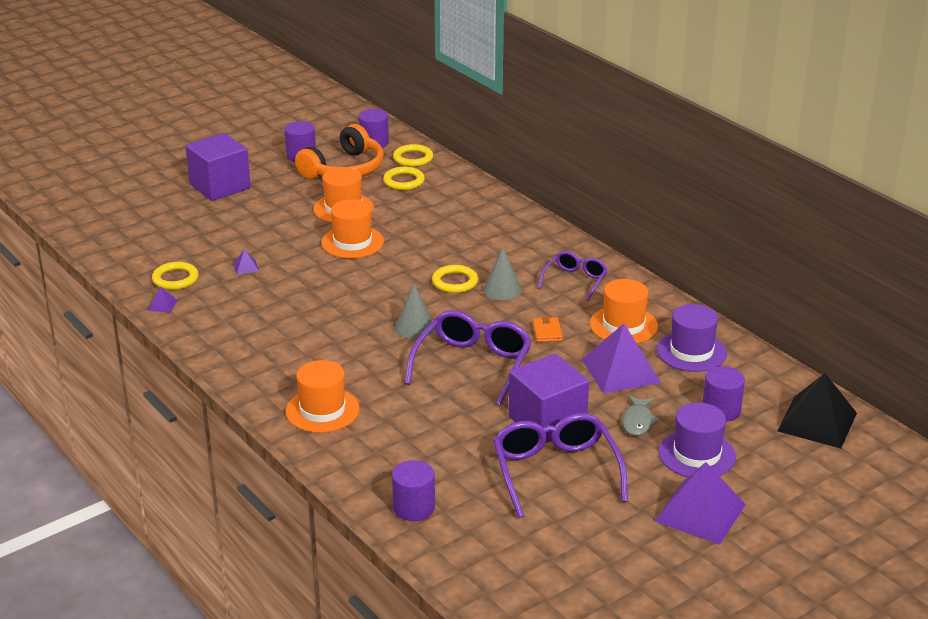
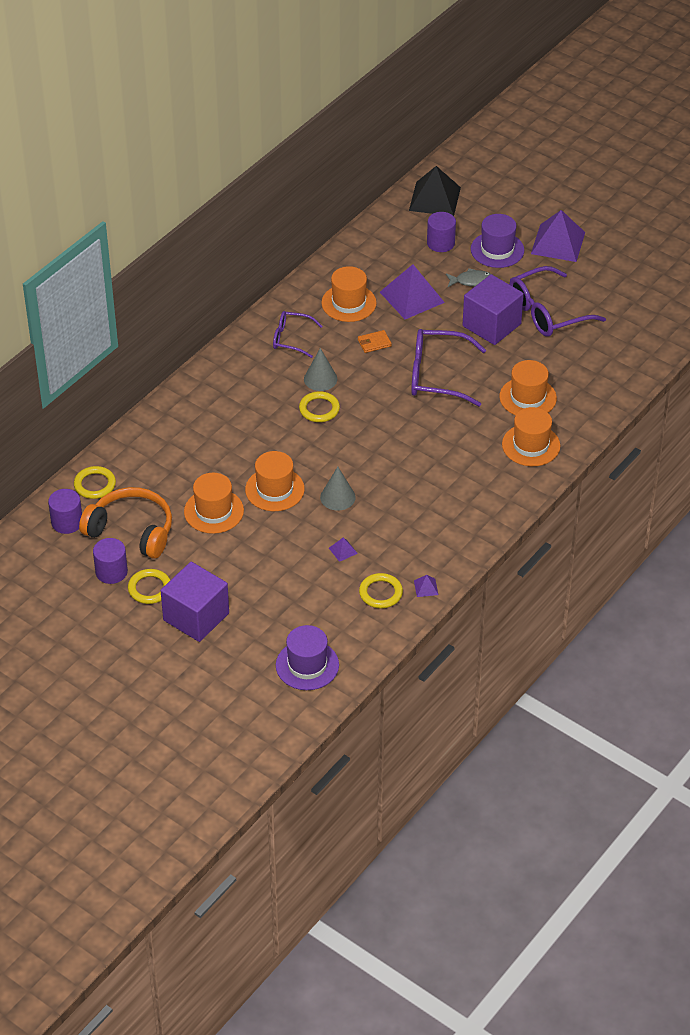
camera: 105 degrees left, 15 degrees up
(403, 424) = (528, 397): none -> orange hat
(404, 181) = (146, 481): yellow ring -> yellow ring (149, 588)
(414, 327) = (398, 419): grey cone -> grey cone (337, 497)
(414, 508) = (617, 373): purple cylinder -> none
(691, 351) = (371, 264): purple hat -> purple hat (307, 665)

